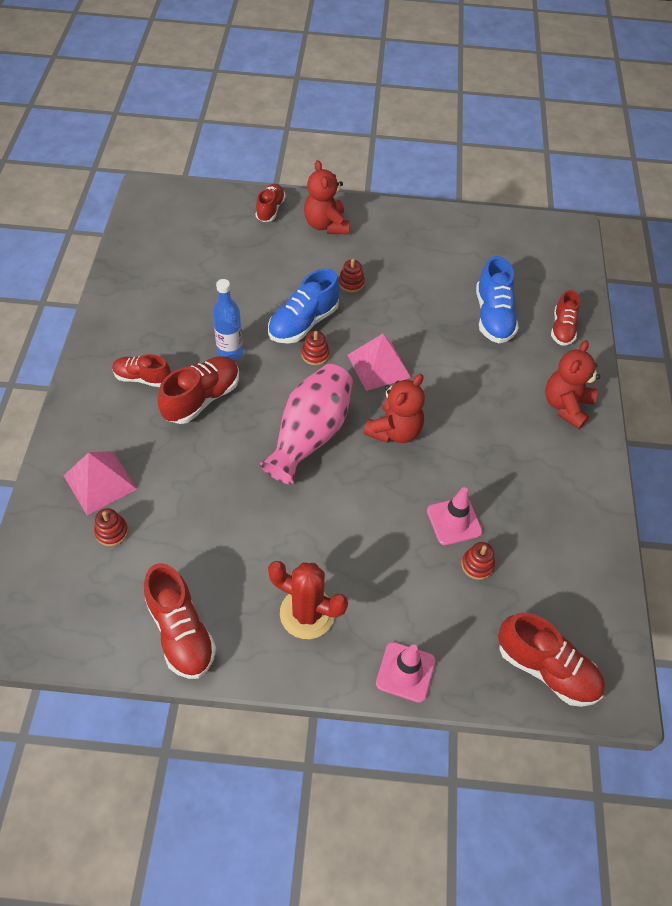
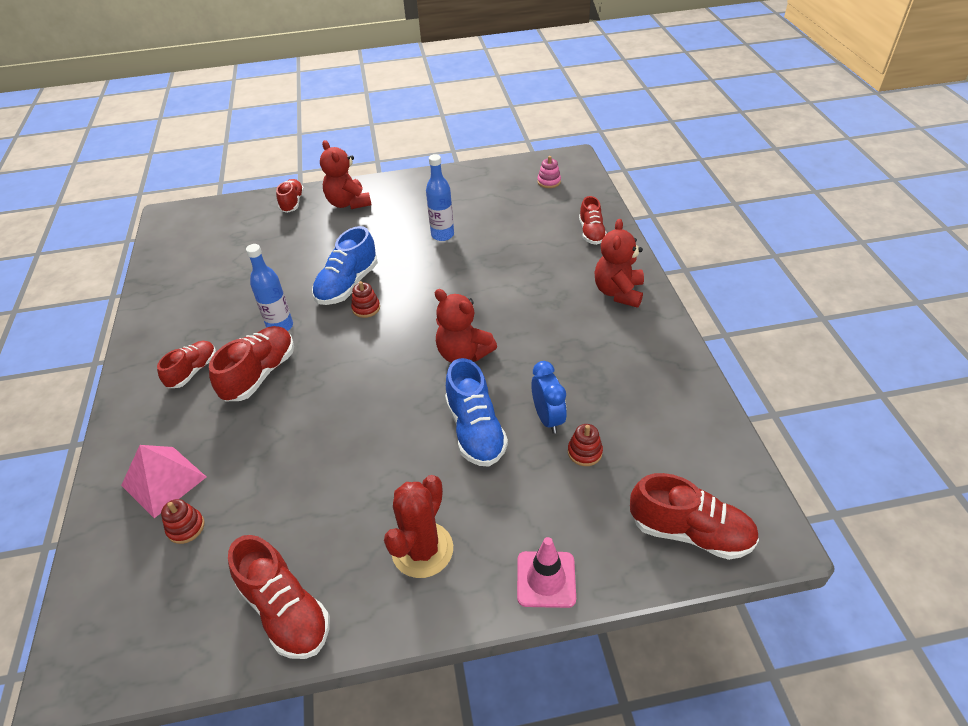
camera: 10 degrees left, 10 degrees down
(142, 378) = (193, 371): red shoe -> red shoe turned 120 degrees clockwise
(307, 613) = (422, 550): red cactus -> red cactus turned 75 degrees counterclockwise
(310, 435) = (379, 378): pink vase -> none
(351, 283) = (385, 242): red stacking toy -> none
(378, 366) = (431, 303): pink pyramid -> none
(394, 431) = (463, 353): red teddy bear -> red teddy bear turned 105 degrees clockwise
(410, 290) = (442, 235): none -> blue bottle
(454, 521) = (548, 418): pink traffic cone -> blue clock
(493, 316) = (526, 238): blue shoe -> blue shoe (475, 430)
(538, 253) = (549, 182): none -> pink stacking toy

